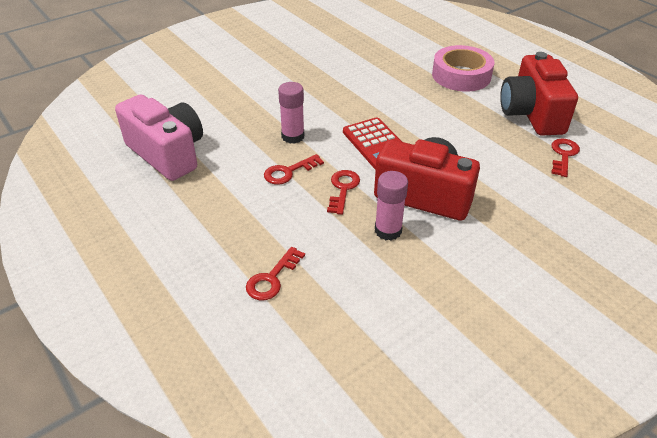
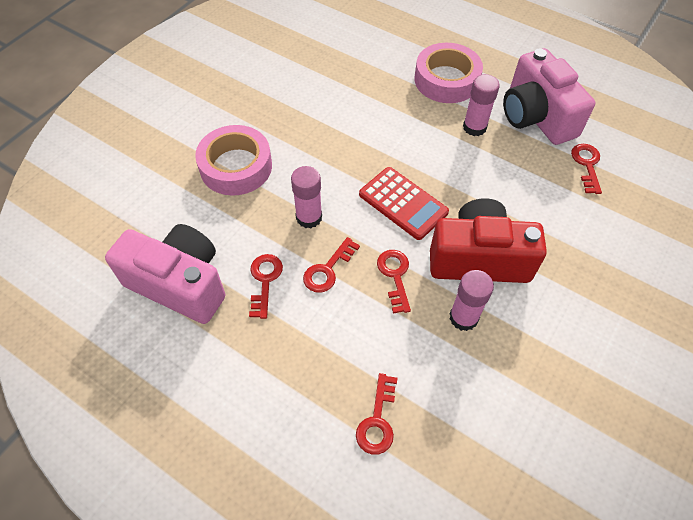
camera: 20 degrees left, 15 degrees up
(234, 167) = (265, 281): none -> red key
(253, 94) = (236, 167): none -> pink tape
(469, 110) = (474, 127): none -> pink glue stick
(531, 114) = (536, 116): red camera -> pink camera

